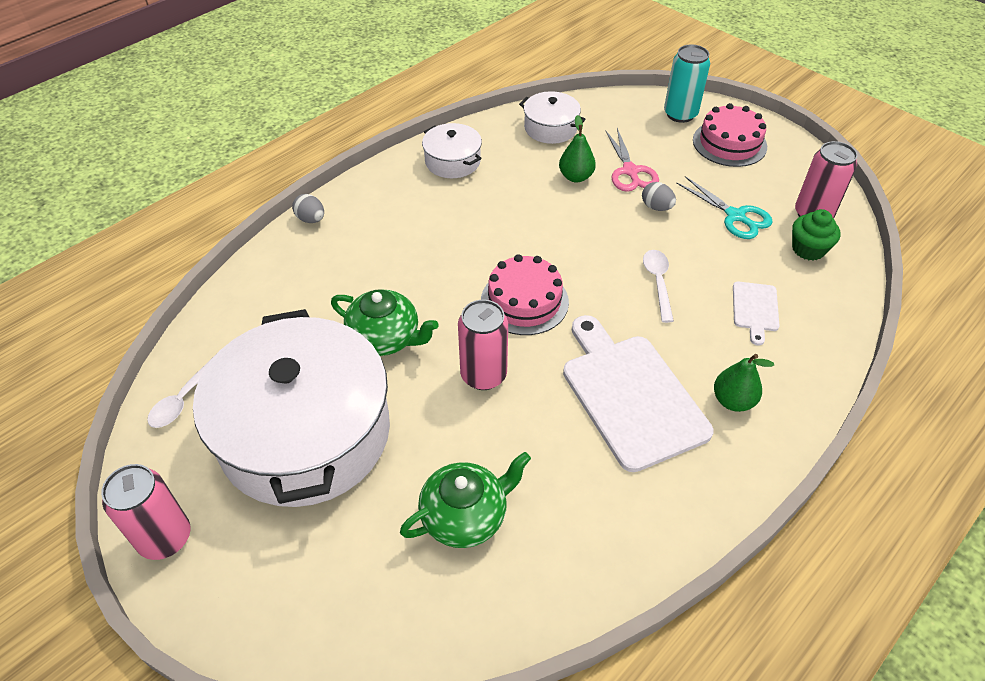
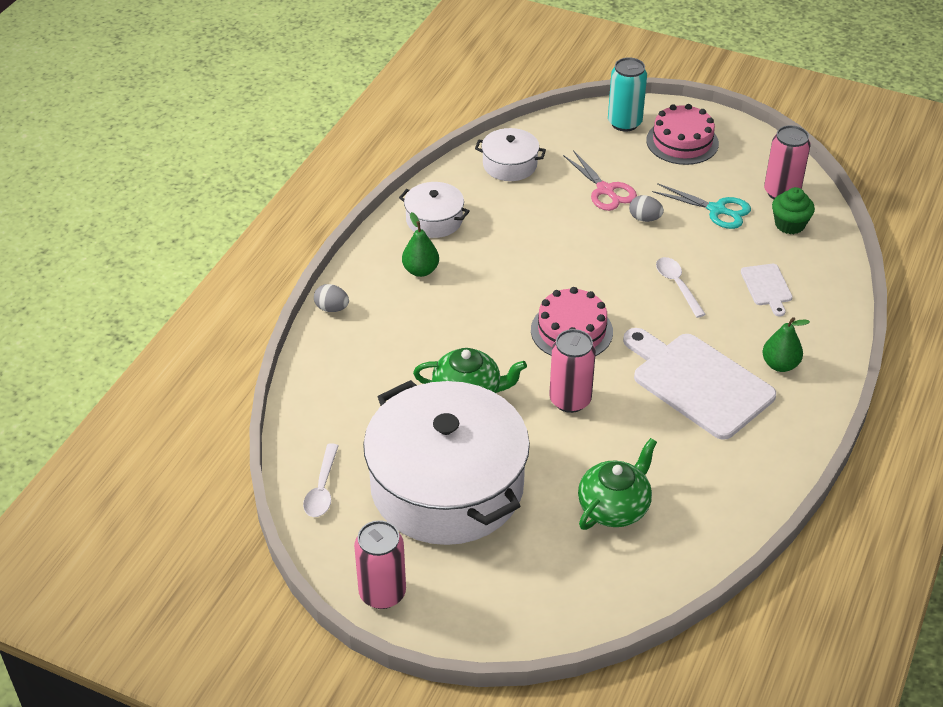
camera: 20 degrees left, 5 degrees down
(576, 177) = (558, 207): green pear -> green pear (421, 270)

